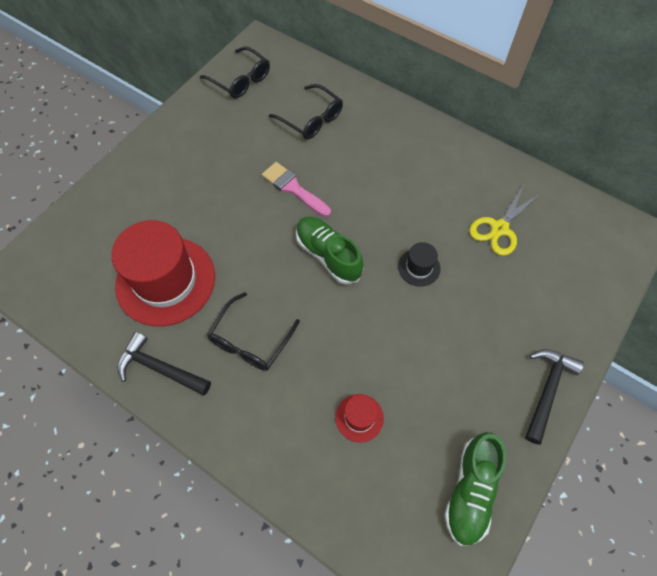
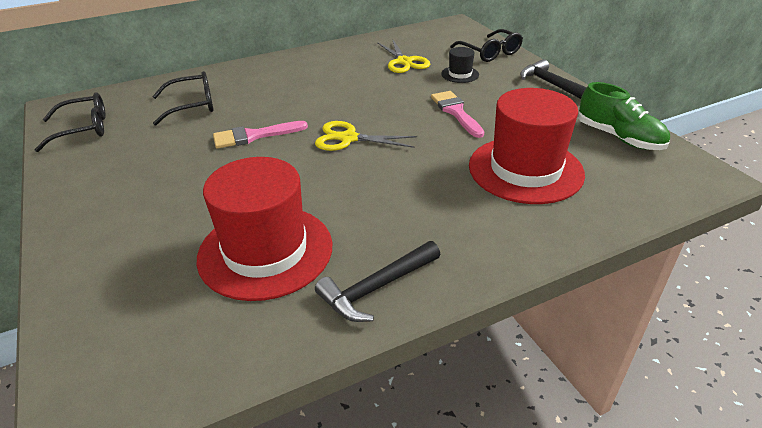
camera: 60 degrees left, 25 degrees down
(250, 340) = (397, 210): black glasses -> black glasses (490, 53)
(328, 255) = (348, 138): green shoe -> yellow scissors
(359, 417) = (525, 169): red hat -> red hat, size x2.30
(419, 267) = (405, 101): black hat -> black hat (460, 74)
(426, 319) = (456, 112): none -> pink brush

